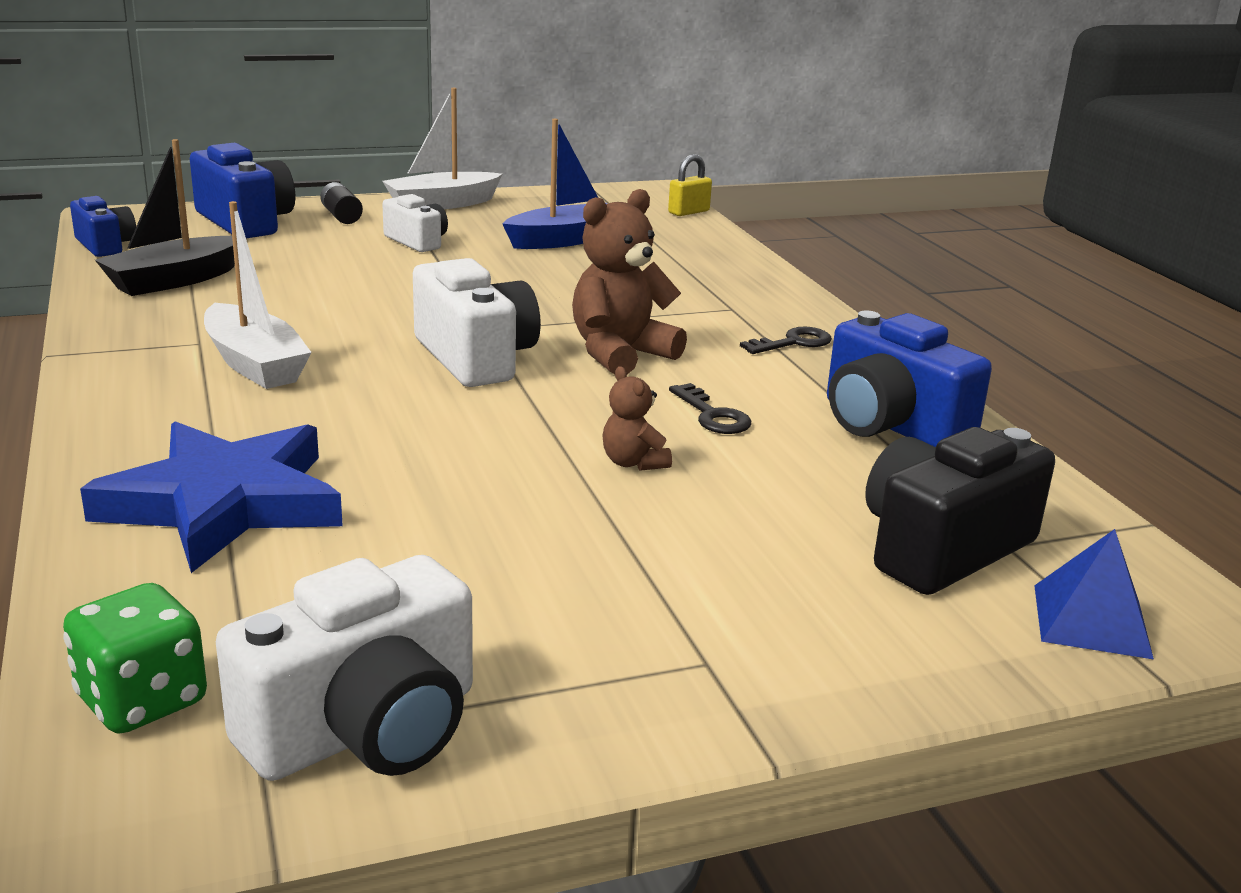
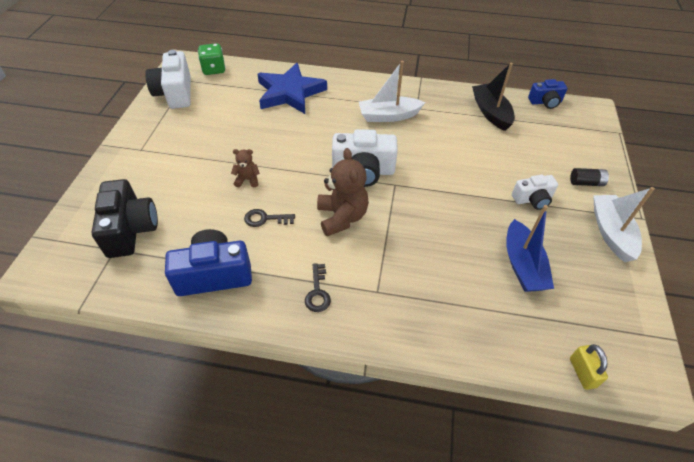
camera: 120 degrees right, 25 degrees up
(246, 222) = (578, 147): blue camera -> none
(1091, 620) = (66, 240): blue pyramid -> none

